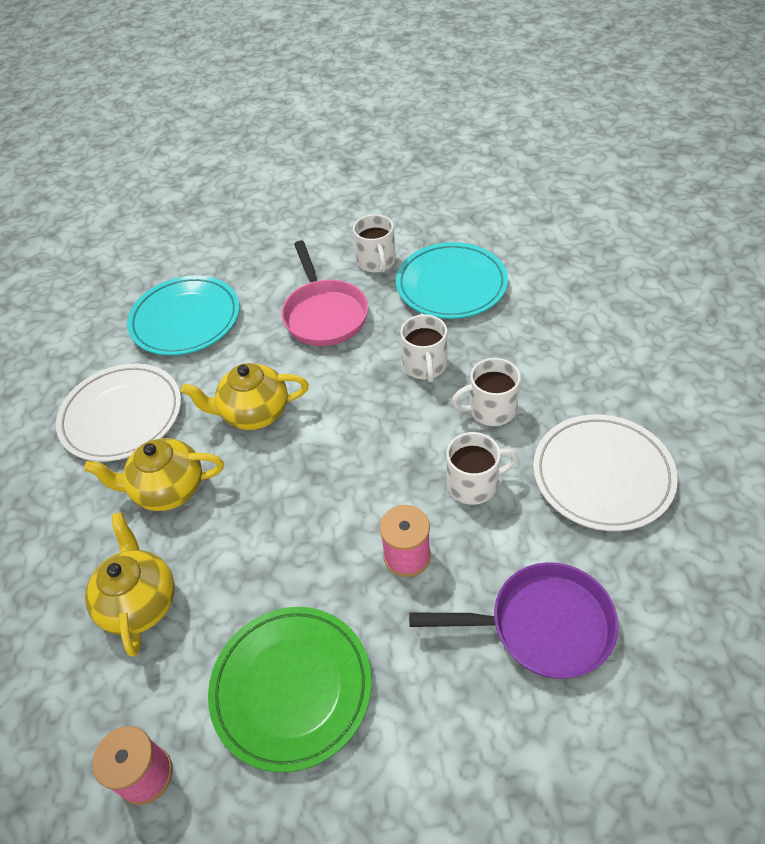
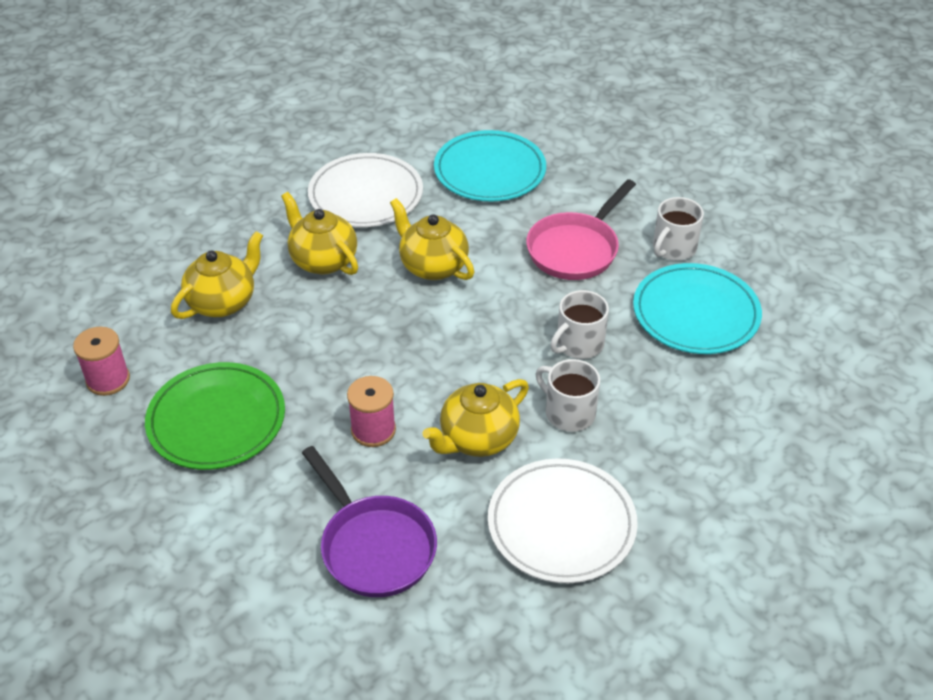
camera: 50 degrees right, 5 degrees down
(474, 484) = (477, 439): white mug -> yellow teapot

